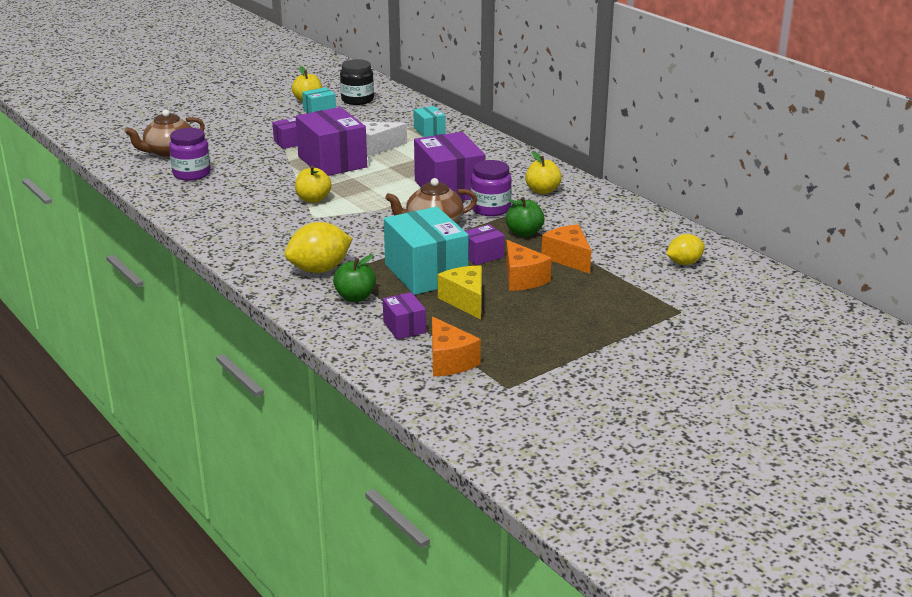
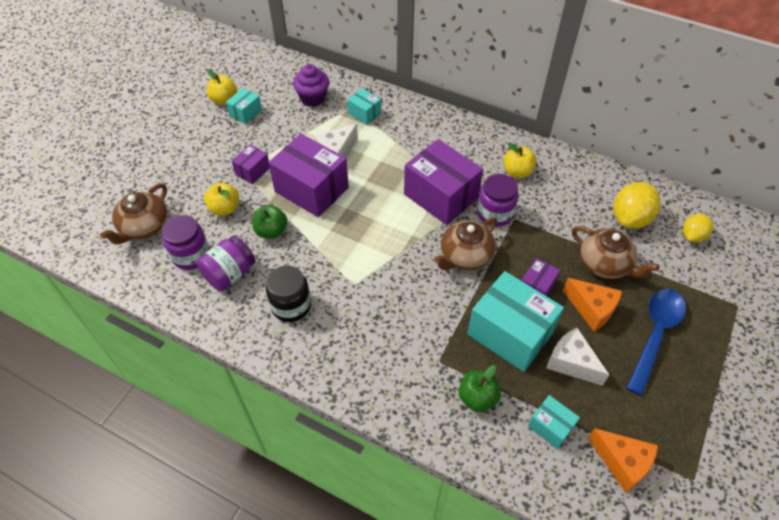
camera: 25 degrees left, 25 degrees up
(213, 189) = (230, 274): none -> purple jar
(313, 199) = (335, 256): yellow apple -> yellow apple (225, 208)
(319, 269) = (416, 366): yellow lemon -> yellow lemon (630, 218)
(357, 100) = (269, 85): black jar -> black jar (291, 306)
(390, 114) = (313, 98): none -> purple cupcake
(404, 327) = (550, 426): purple box -> turquoise box
(465, 301) = (571, 363): yellow cheese -> white cheese
(524, 233) = (546, 240): green apple -> green apple (271, 231)
(568, 258) = (605, 264): orange cheese -> brown teapot
(569, 306) = (655, 335): none -> blue spoon

